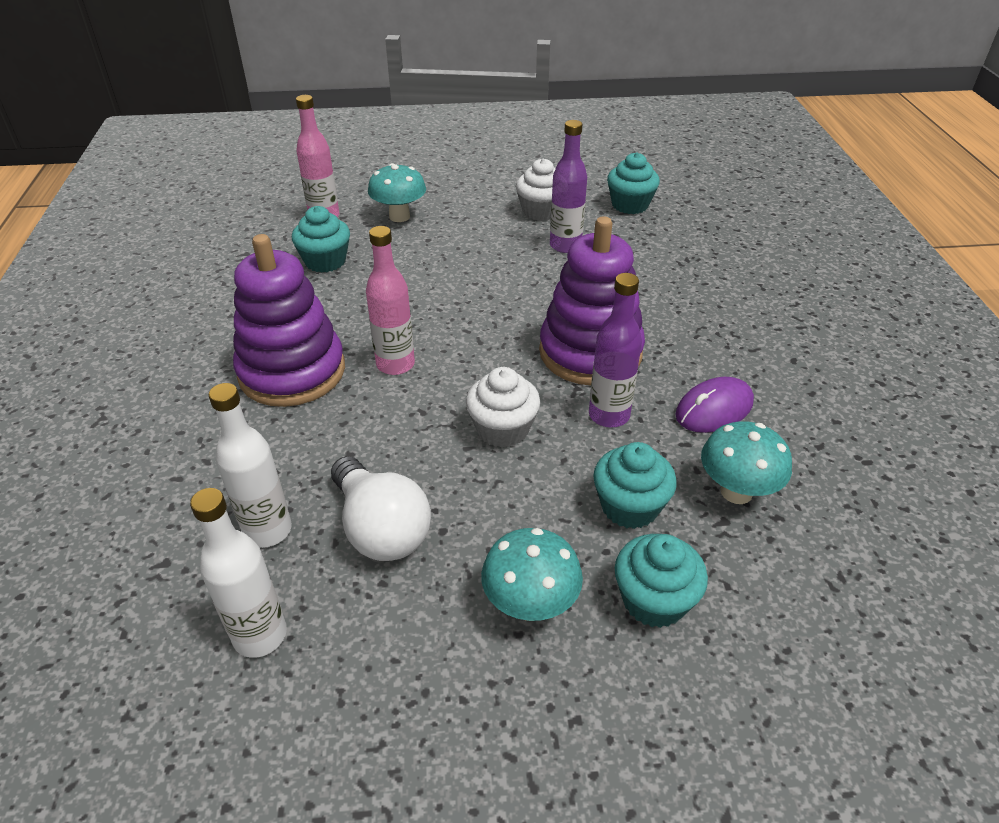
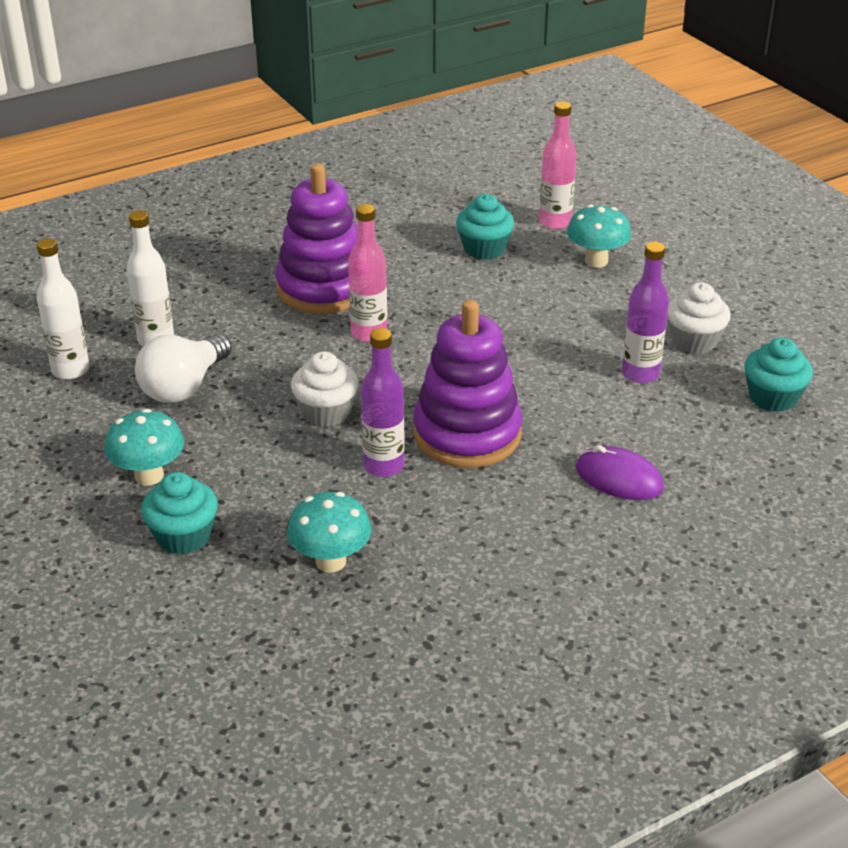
camera: 65 degrees right, 5 degrees down
(629, 506) = (276, 502): turquoise cupcake -> none
(714, 409) = (437, 529): purple mouse -> purple mouse (619, 478)

